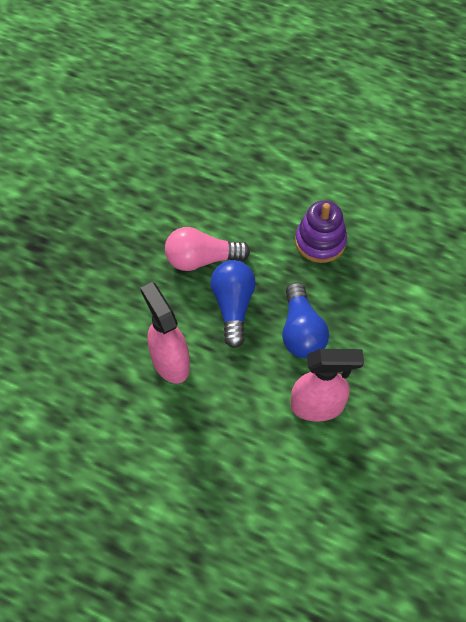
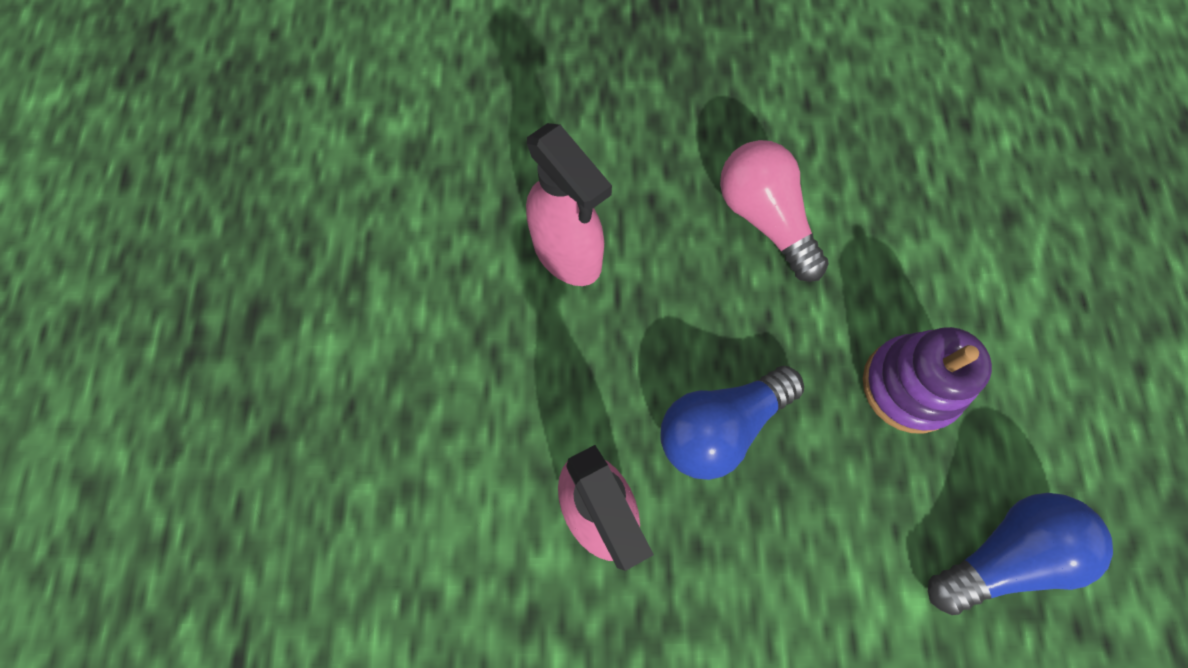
camera: 65 degrees right, 10 degrees up
(170, 361) = (568, 254): pink spray bottle -> pink spray bottle turned 105 degrees clockwise
(233, 306) = (708, 301): blue light bulb -> blue light bulb (1004, 554)

